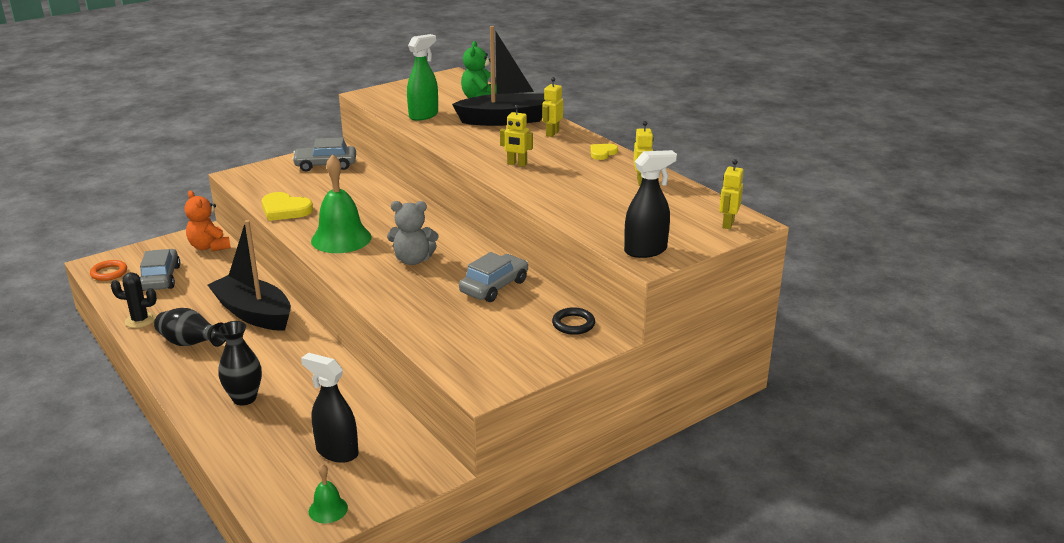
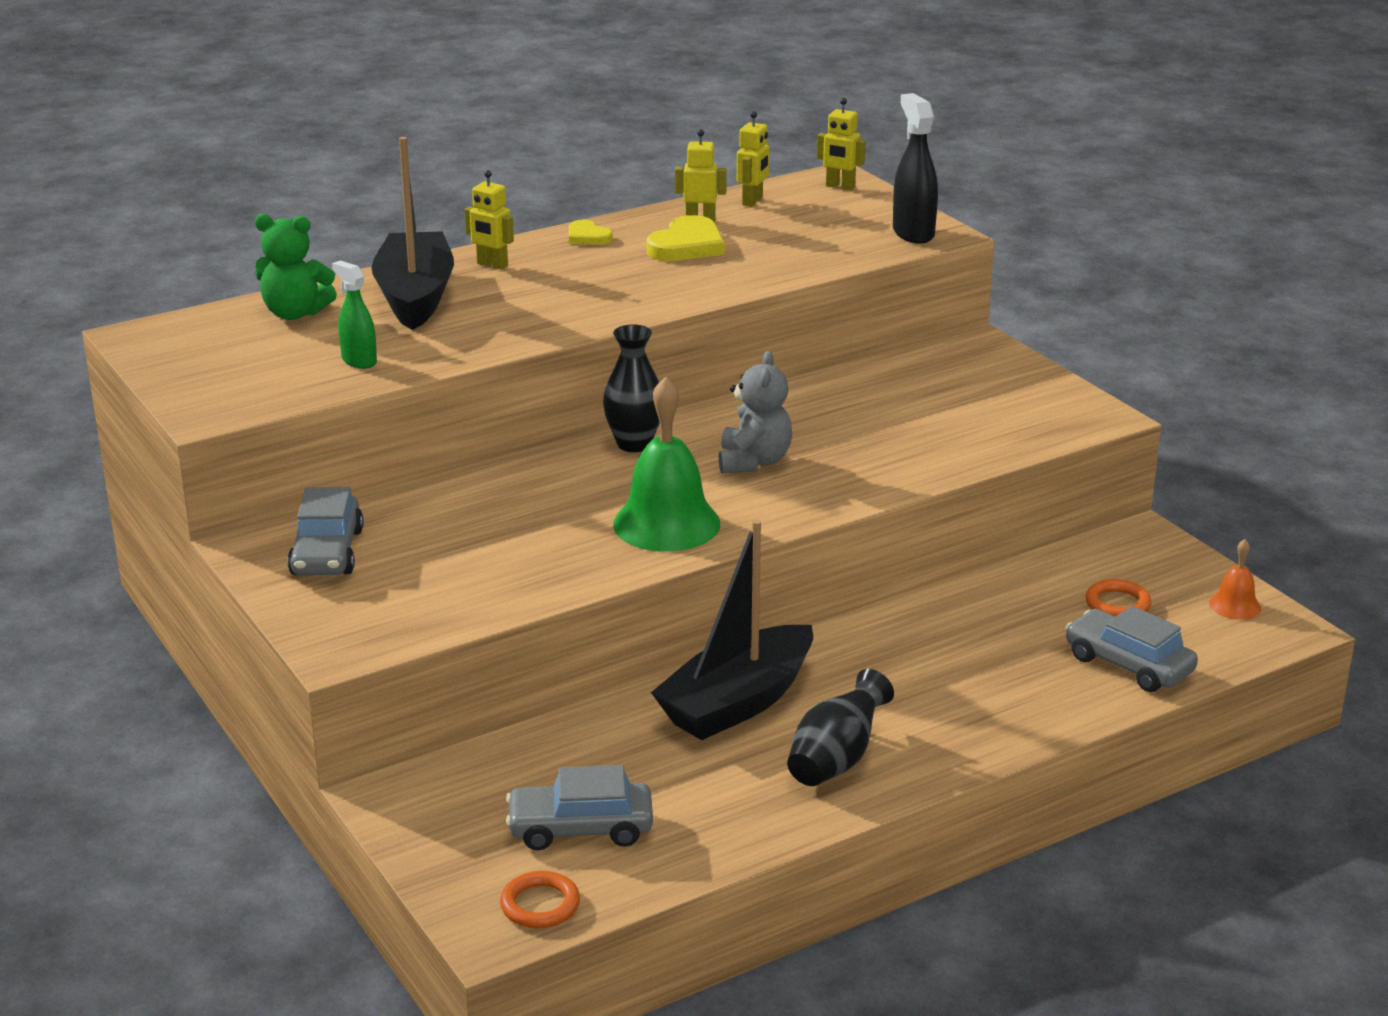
camera: 85 degrees left, 0 degrees up
(140, 320) = (748, 830): black cactus -> none
(209, 247) = (453, 781): orange teddy bear -> none
(244, 398) = (997, 689): black vase -> black vase (634, 444)
(285, 210) = (532, 584): yellow heart -> yellow heart (687, 245)
(328, 509) = (1235, 605): green bell -> orange bell
(337, 452) = (1117, 604): black spray bottle -> orange ring
(424, 115) = (359, 361): green spray bottle -> green spray bottle, size x0.66
(494, 286) = (843, 403): grey car -> grey car (1128, 664)
(517, 164) = (614, 294): yellow robot -> yellow robot (752, 201)
(573, 324) = (946, 357): black ring -> none

